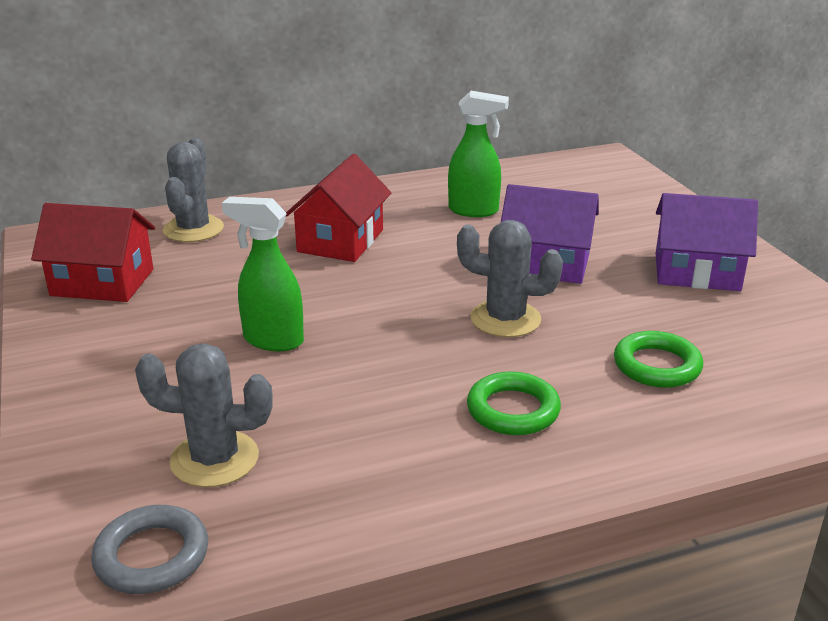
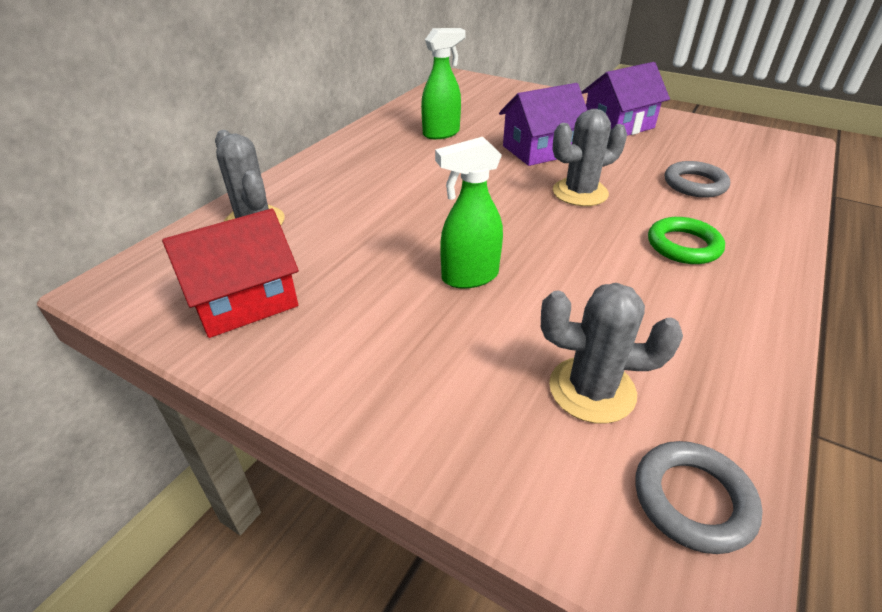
camera: 40 degrees left, 10 degrees up
(214, 459) = (592, 390): grey cactus -> grey cactus turned 45 degrees clockwise
(340, 241) = (389, 185): red house -> none
(657, 366) = (694, 184): green ring -> grey ring

